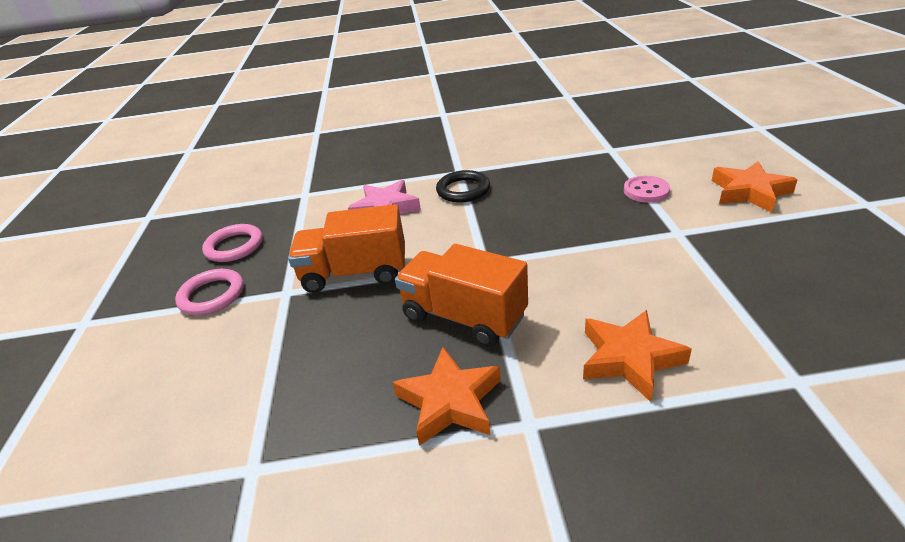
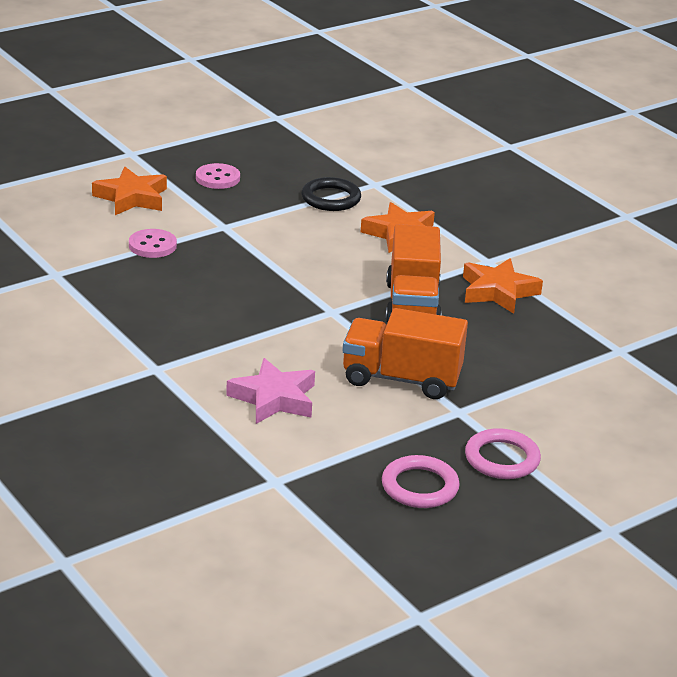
camera: 125 degrees left, 5 degrees down
(355, 273) = (401, 379): orange truck -> orange truck turned 135 degrees clockwise
(463, 190) = (202, 354): black ring -> black ring (331, 198)
(803, 247) = (217, 178): none -> pink button

